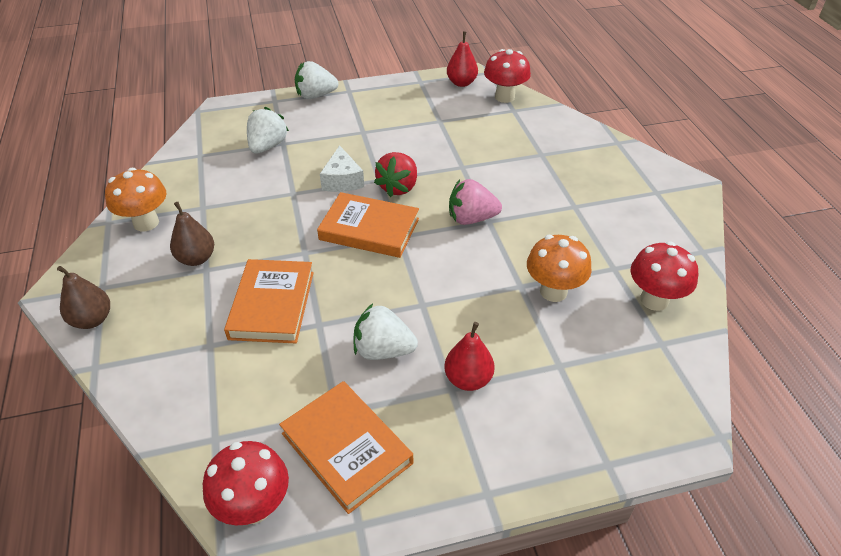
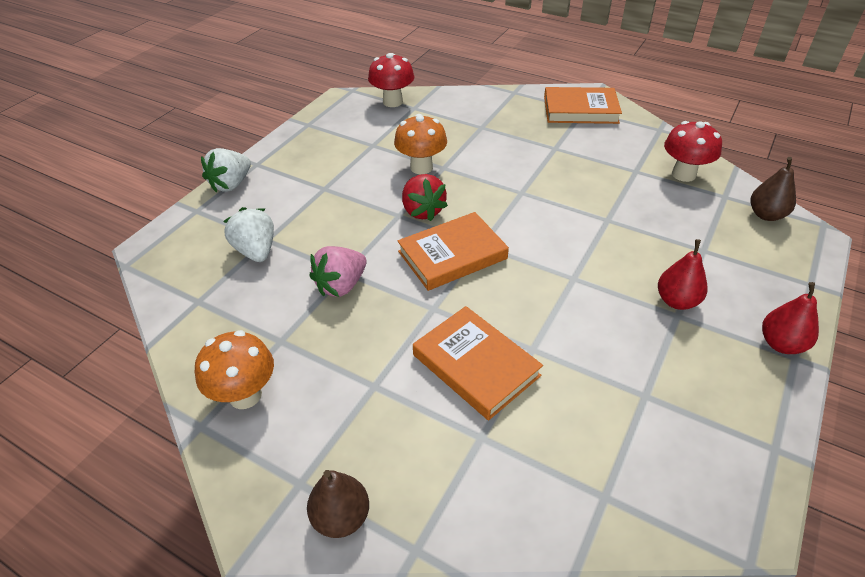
camera: 45 degrees left, 0 degrees up
(196, 258) = (350, 384): brown pear -> brown pear (766, 215)
(254, 507) = (708, 509): red mushroom -> none
(342, 180) = (370, 234): white cheese -> none
(346, 448) = (690, 411): orange book -> orange book (580, 110)
(383, 350) = (602, 328): white strawberry -> none
(461, 83) = (343, 108): red pear -> red pear (781, 344)
(471, 218) = (508, 198): pink strawberry -> pink strawberry (341, 285)
(553, 291) = (630, 209): orange mushroom -> orange mushroom (421, 167)

